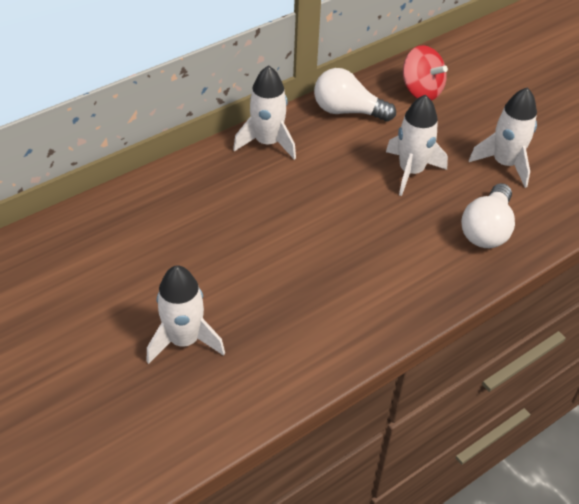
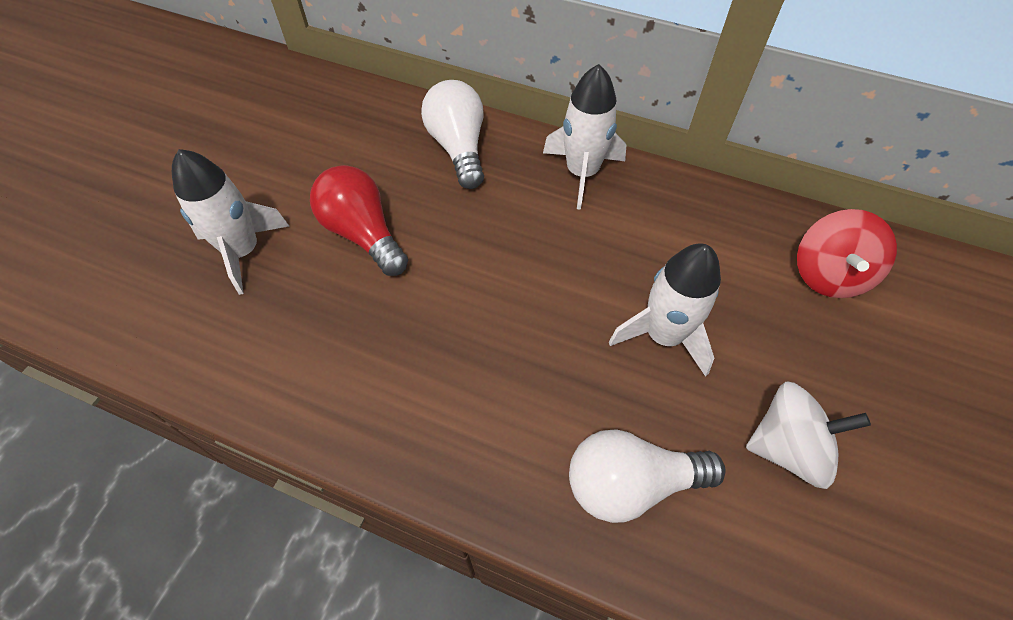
camera: 60 degrees right, 10 degrees up
(225, 268) = (363, 233): none -> red light bulb
(347, 111) = (707, 217): white light bulb -> white light bulb (458, 147)
(504, 163) = (787, 447): white rocket -> white spinning top

